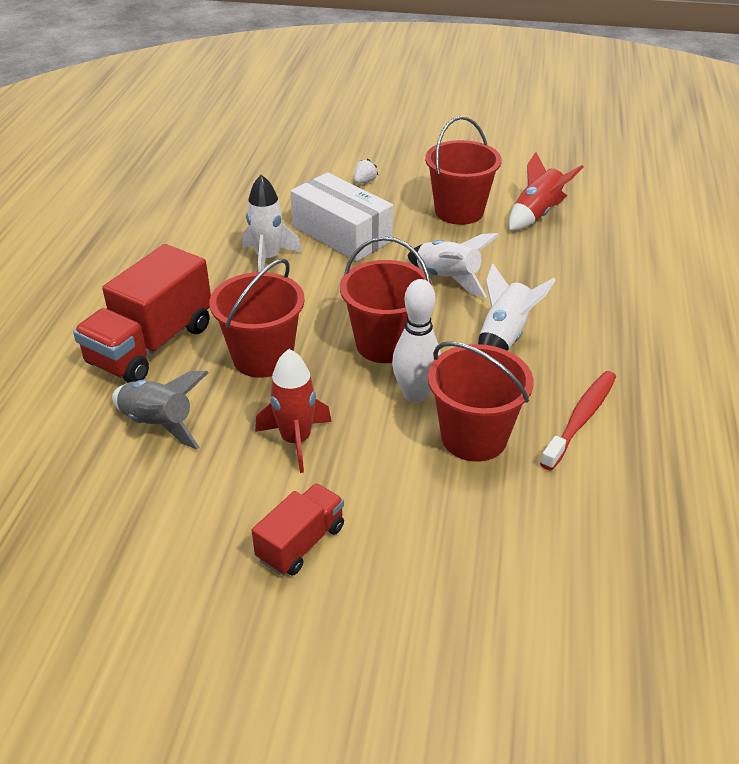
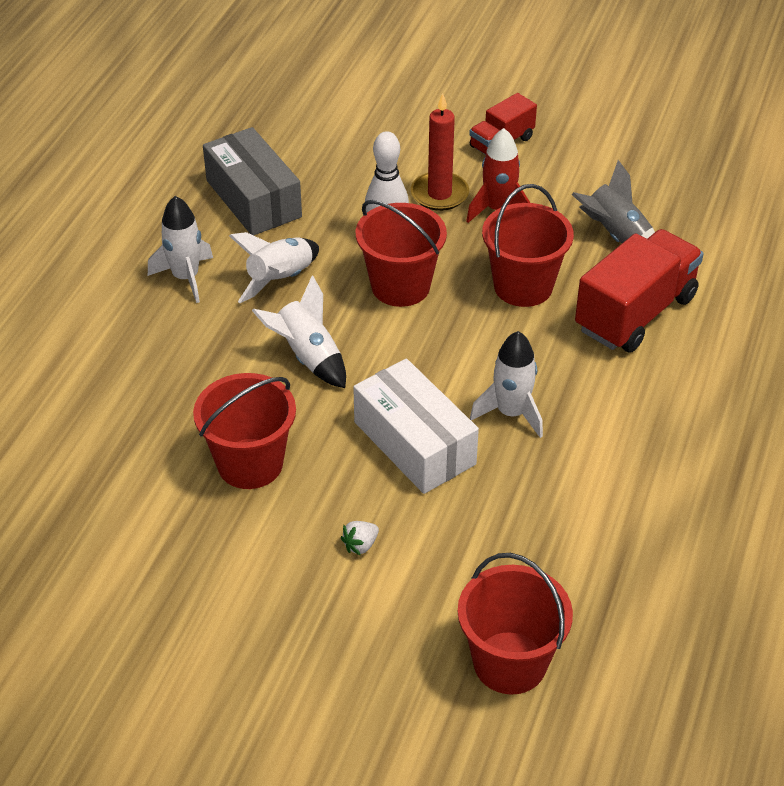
camera: 170 degrees left, 5 degrees up
(368, 452) = (439, 194): none -> red candle
(474, 437) = (350, 195): red bucket -> red bucket (510, 662)
(537, 214) = (151, 445): red rocket -> none
(580, 419) = (253, 199): red toothbrush -> grey box
(595, 329) = (186, 277): none -> white rocket

